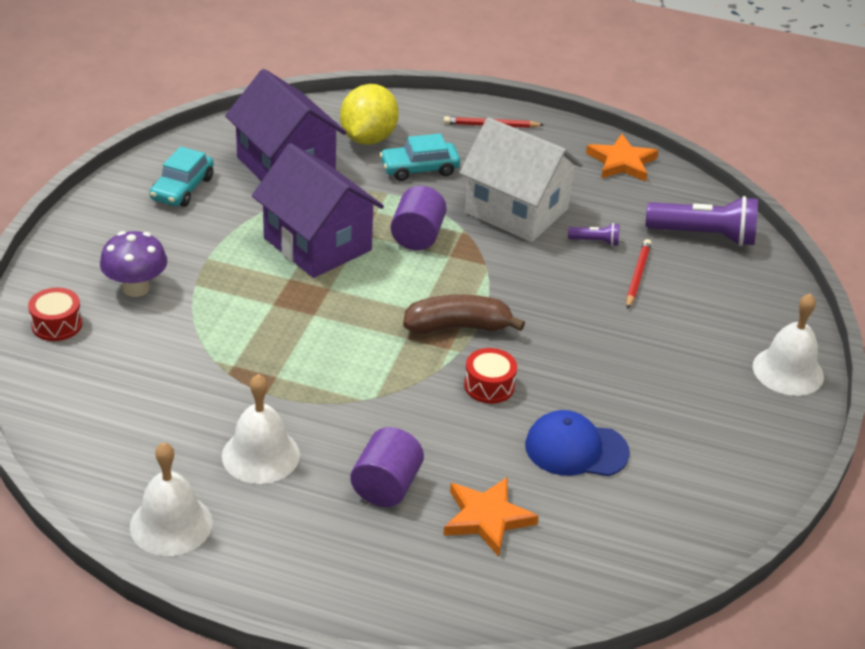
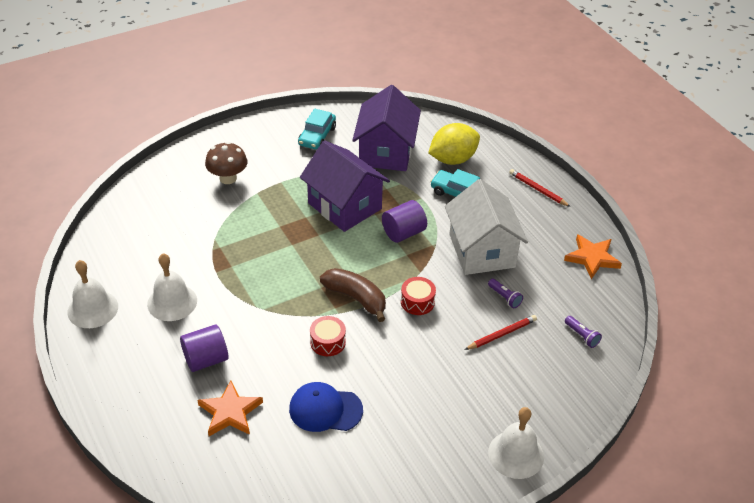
camera: 45 degrees right, 5 degrees up
(57, 324) = (171, 176): red drum -> red drum (417, 302)
(136, 288) = (228, 178): purple mushroom -> brown mushroom
(182, 188) = (317, 136): turquoise car -> turquoise car turned 45 degrees counterclockwise
(317, 244) = (344, 206): purple house -> purple house turned 45 degrees counterclockwise
(576, 449) = (325, 409): blue cap -> blue cap turned 45 degrees counterclockwise
(704, 235) = (582, 336): purple flashlight -> purple flashlight, size x0.46

